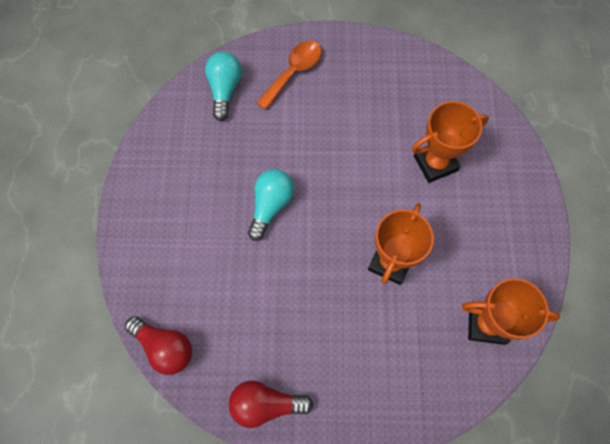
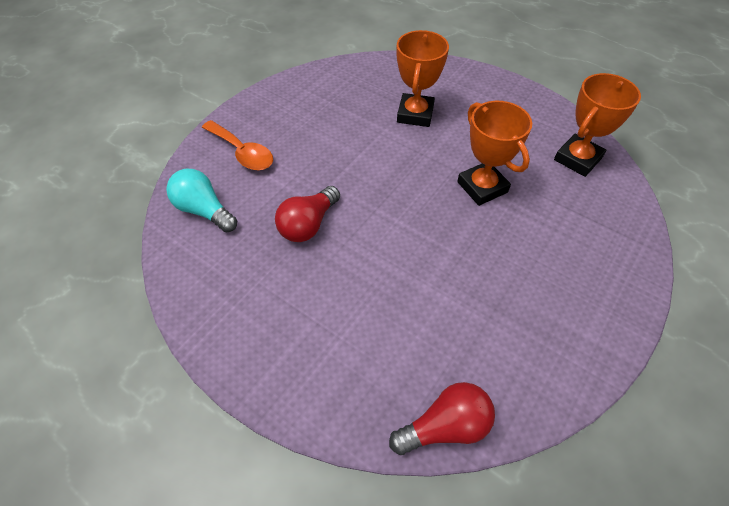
camera: 55 degrees left, 15 degrees down
(265, 404) = (566, 360): red light bulb -> red light bulb (308, 224)
(270, 205) = (359, 241): turquoise light bulb -> none
(293, 72) = (242, 152): orange spoon -> orange spoon turned 150 degrees clockwise

